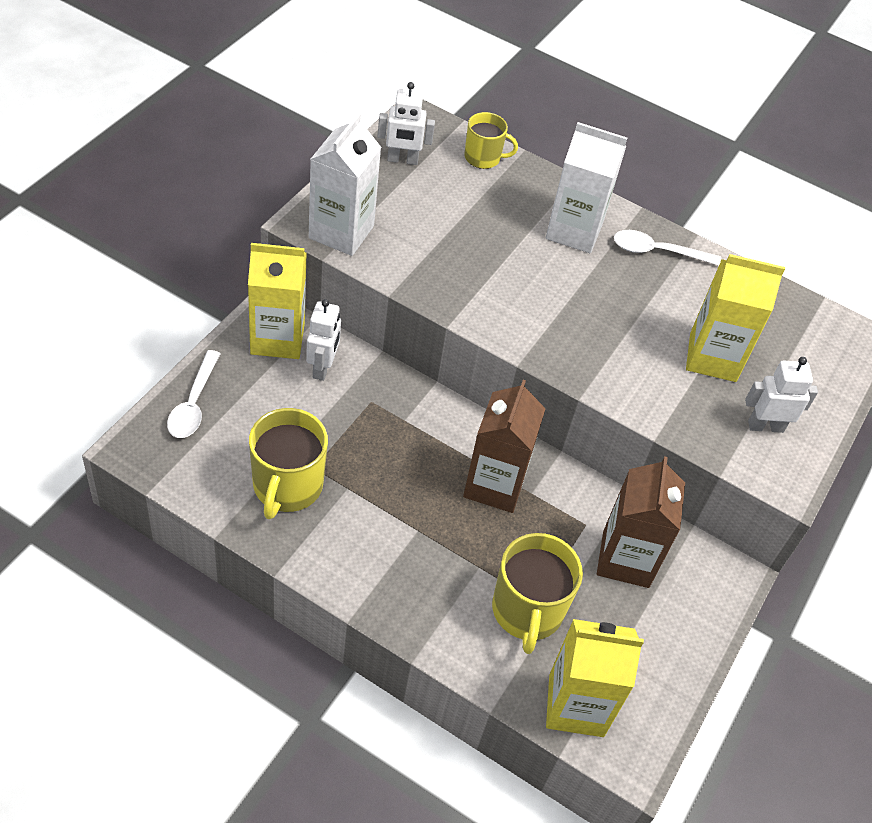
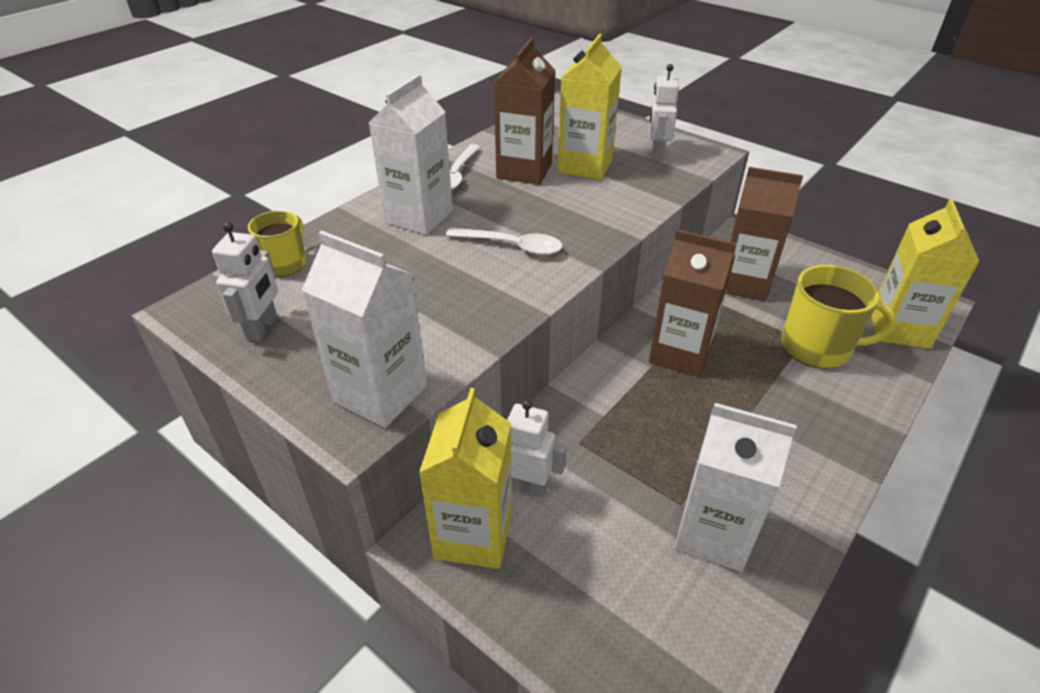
camera: 75 degrees left, 10 degrees down
(193, 404) = (588, 647): white spoon -> white spoon (512, 246)
(287, 486) = (713, 533): yellow mug -> white carton
(684, 305) = (524, 171): none -> brown carton

